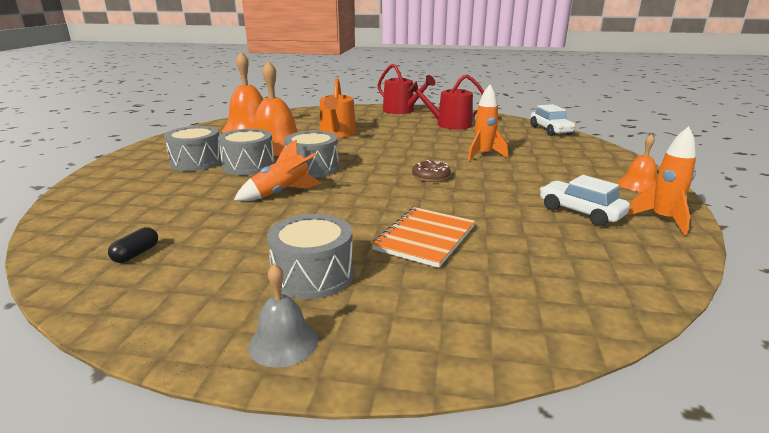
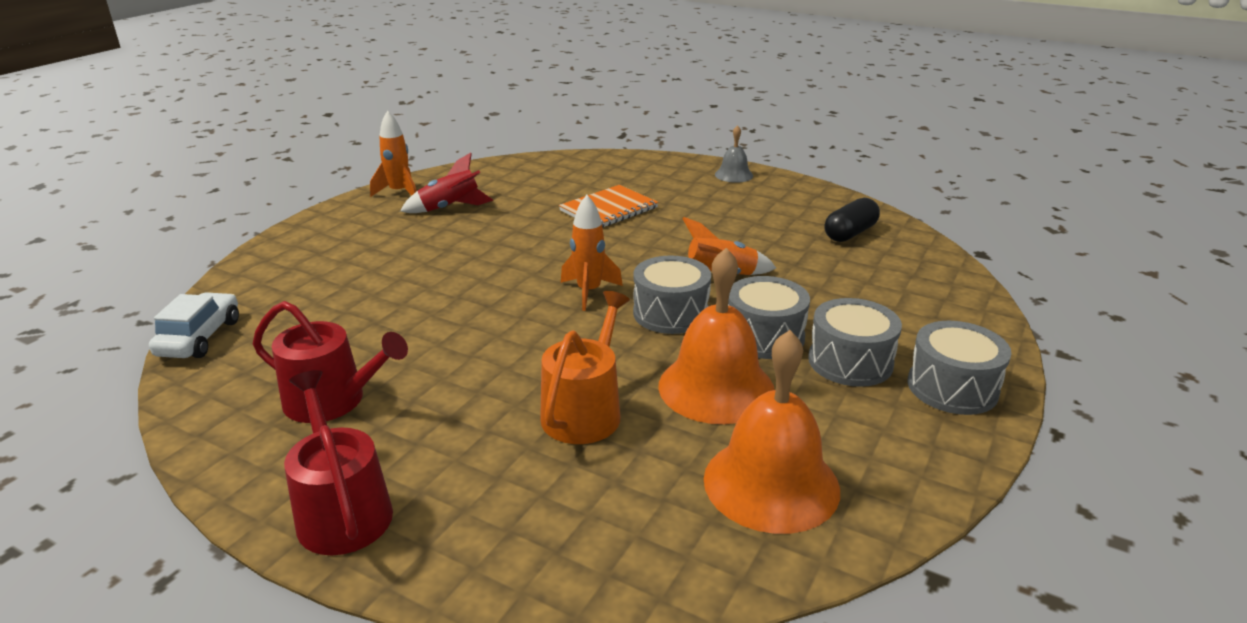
camera: 160 degrees left, 5 degrees up
(136, 254) = (850, 233): black capsule -> black capsule, size x1.66
(313, 275) = (708, 200): grey drum -> grey drum (952, 387)
(431, 176) = (531, 270): brown donut -> none
(483, 155) = (414, 296): orange rocket -> orange rocket (589, 292)
(580, 212) = (450, 208): white car -> red rocket
(638, 184) = (335, 222): orange bell -> none

